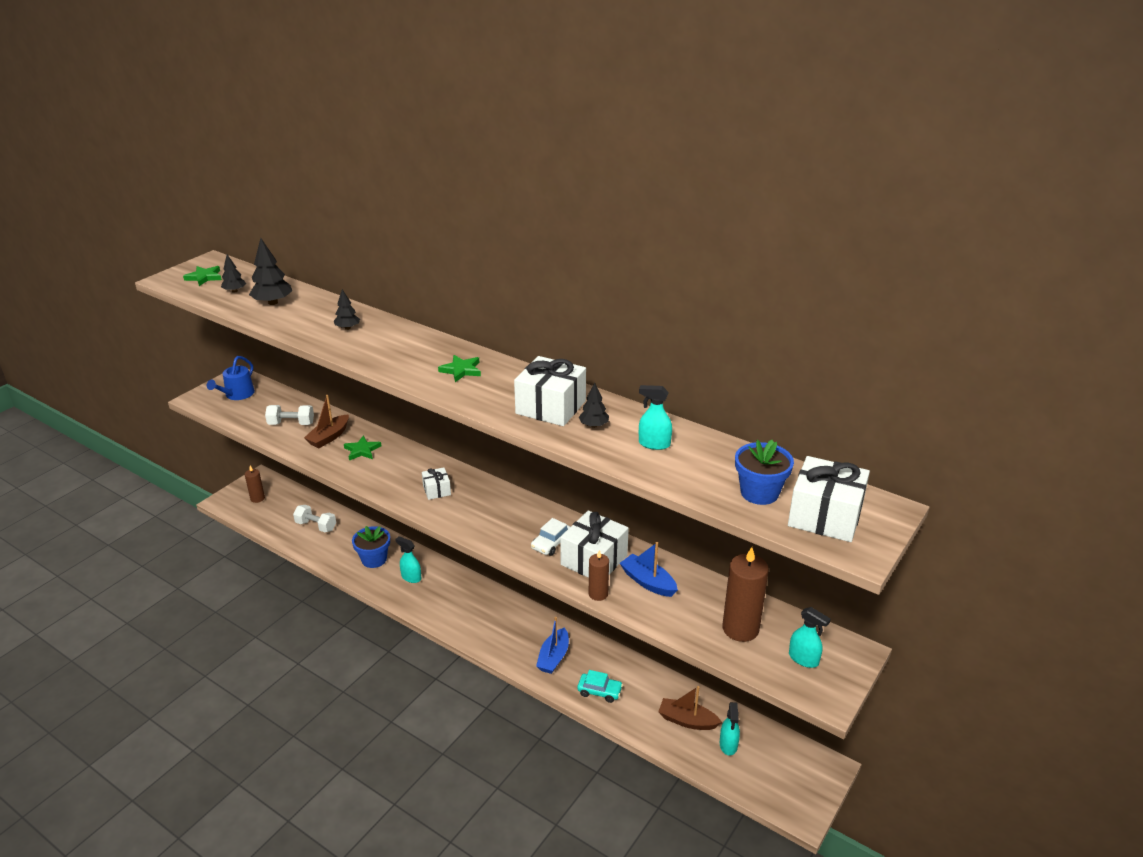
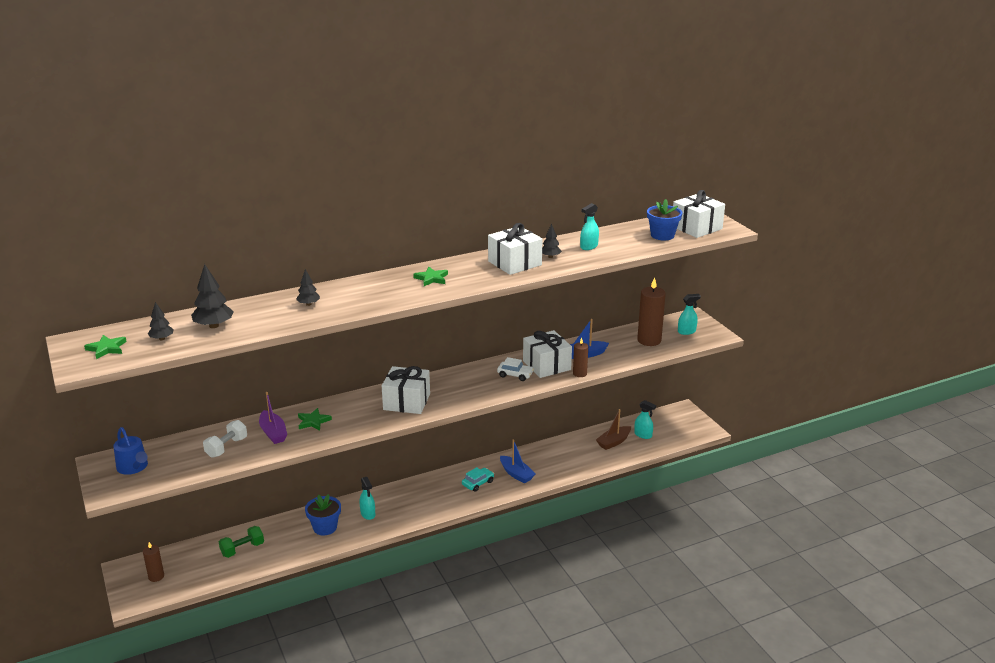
camera: 60 degrees left, 5 degrees down
(316, 526) = (242, 549): white dumbbell -> green dumbbell
(329, 437) = (273, 433): brown boat -> purple boat
(411, 577) = (368, 514): turquoise spray bottle -> turquoise spray bottle turned 90 degrees counterclockwise
(437, 490) = (406, 402): white gift -> white gift, size x1.88
(551, 543) = (515, 375): white car -> white car turned 45 degrees counterclockwise
(599, 691) = (562, 466): turquoise car -> turquoise car (478, 483)

